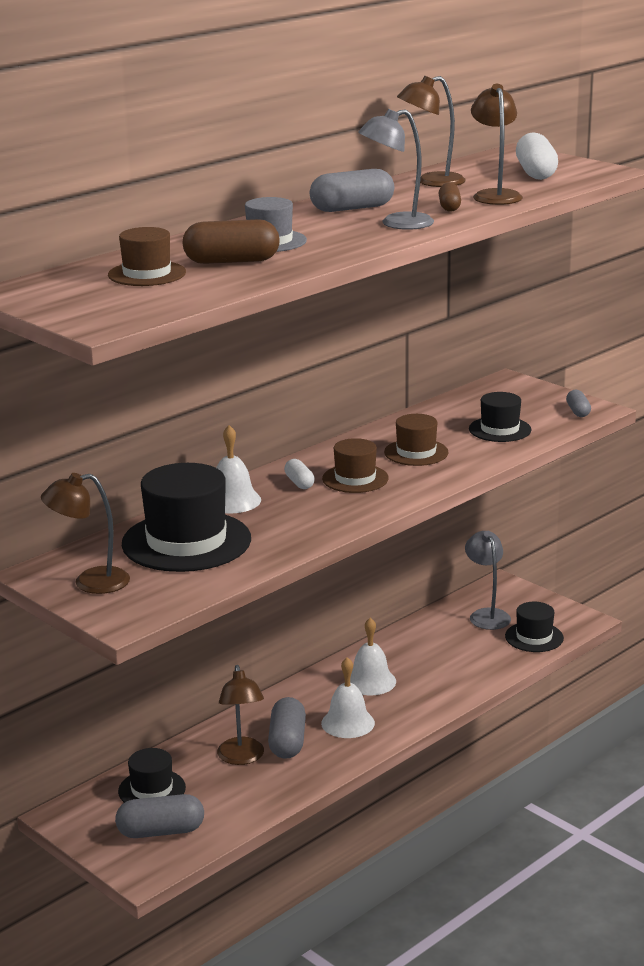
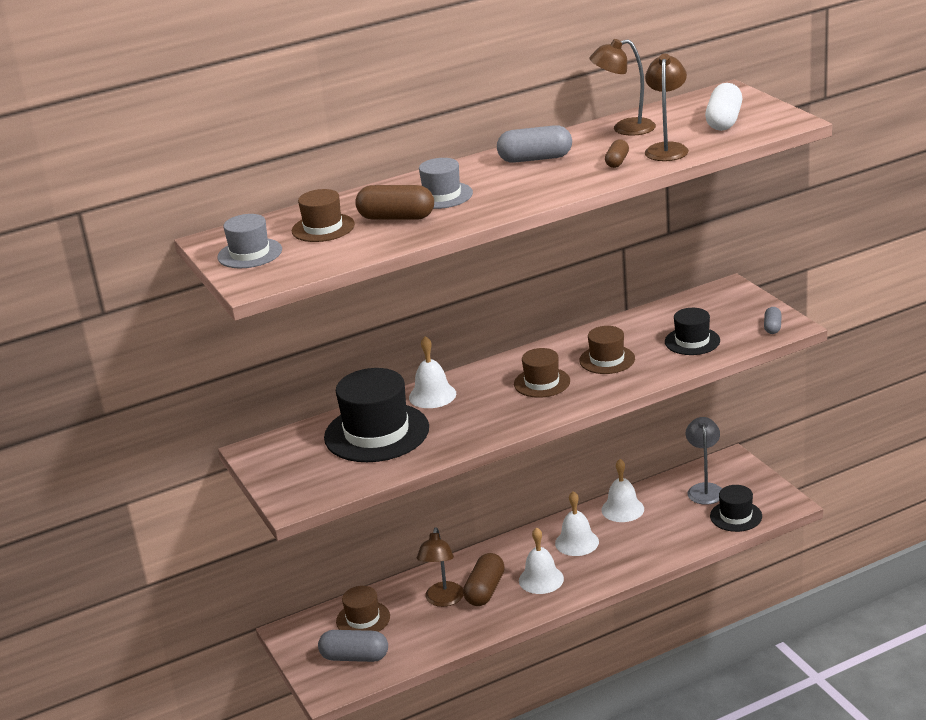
camera: 20 degrees right, 5 degrees up
(72, 300) = (250, 253): none -> grey hat
(90, 582) = (286, 464): brown lamp -> none
(152, 789) = (363, 619): black hat -> brown hat
(287, 742) = (485, 590): grey capsule -> brown capsule
(299, 483) = (494, 382): white capsule -> none
(396, 224) = (558, 180): grey lamp -> none
(406, 643) = (622, 509): none -> white bell

